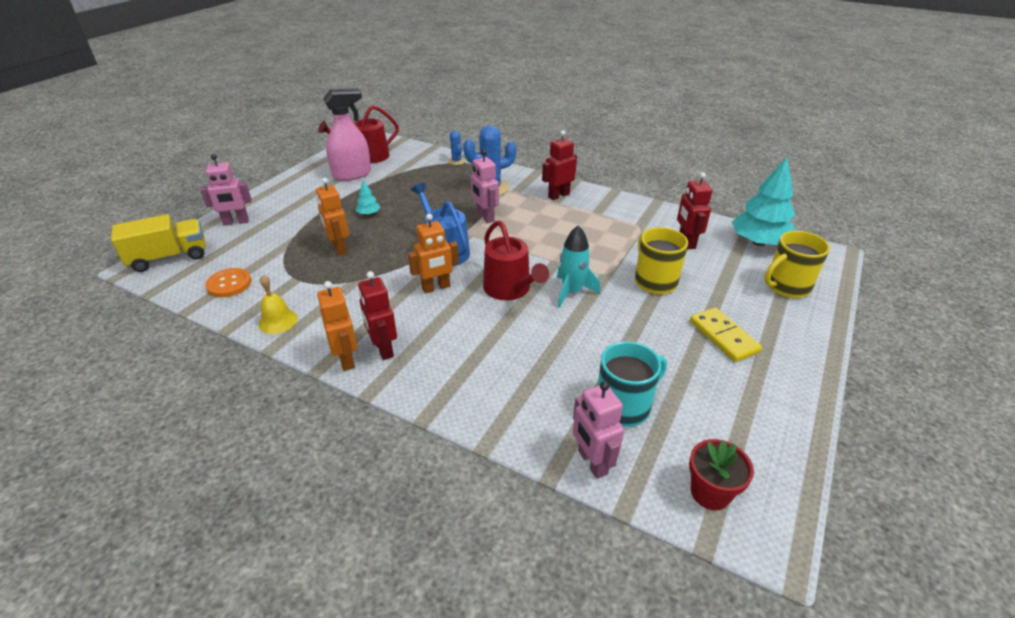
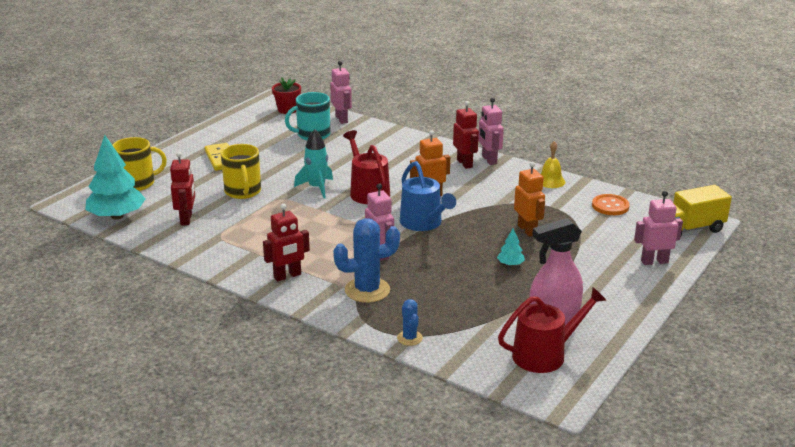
camera: 175 degrees left, 10 degrees down
(346, 359) = (489, 160): orange robot -> pink robot

